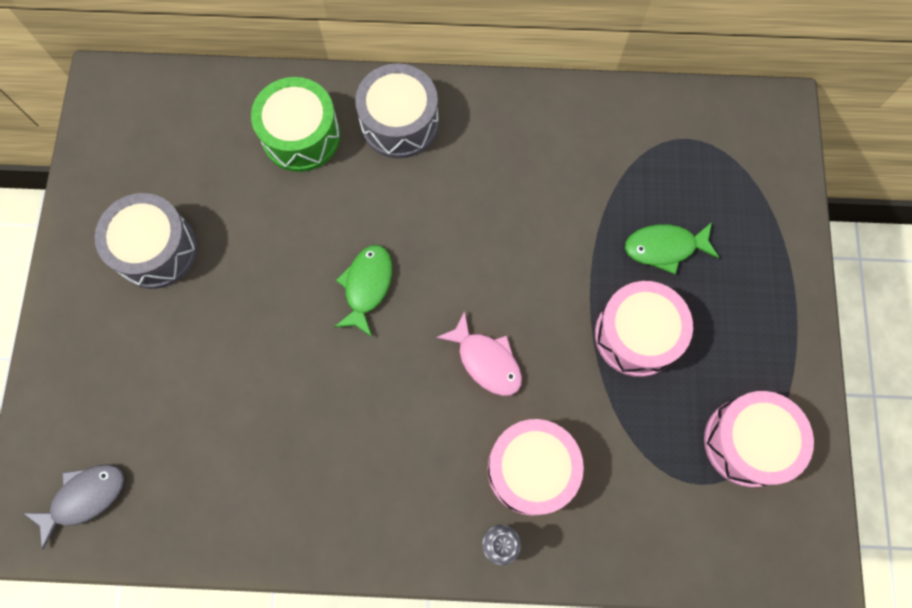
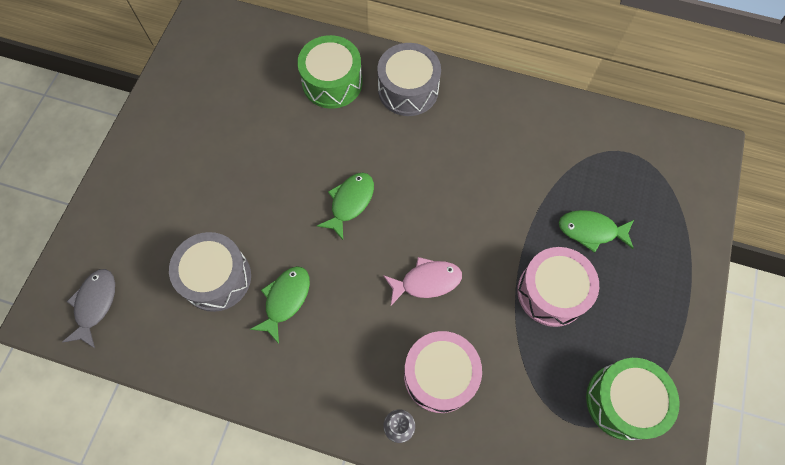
camera: 15 degrees right, 5 degrees down
(84, 498) = (95, 304): grey fish -> grey fish turned 60 degrees counterclockwise
(156, 249) = (203, 138): grey drum -> grey drum (216, 278)
(321, 428) = (285, 300): none -> green fish
(486, 361) = (426, 281): pink fish -> pink fish turned 75 degrees counterclockwise
(747, 442) = (623, 401): pink drum -> green drum

